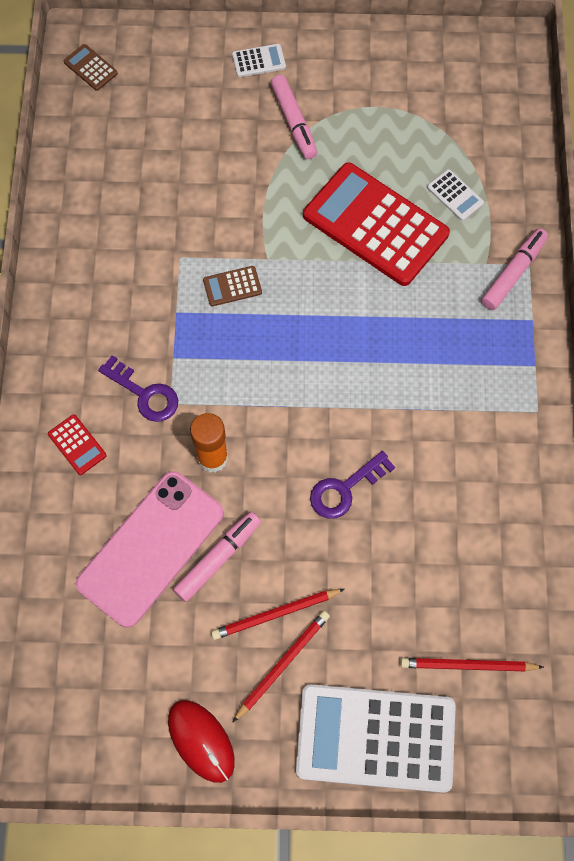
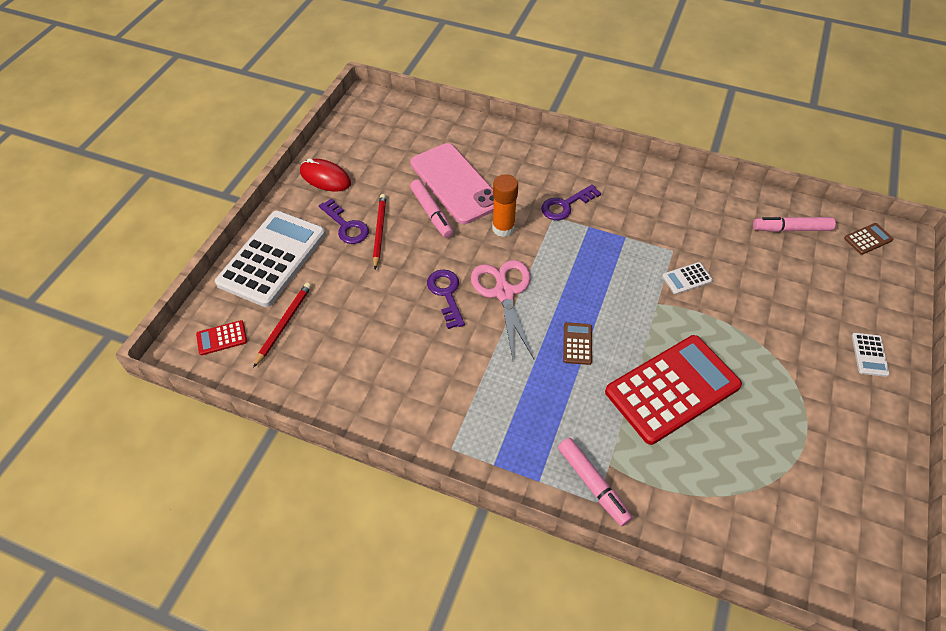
camera: 110 degrees right, 15 degrees down
(77, 445) = (541, 165): red calculator -> red calculator (222, 338)
(201, 741) = (325, 178): red mouse -> red mouse turned 45 degrees clockwise
(232, 286) = (638, 275): brown calculator -> brown calculator (577, 344)
(282, 664) = (346, 226): red pencil -> purple key
(294, 122) = (795, 361): pink marker -> pink marker (791, 229)
(316, 424) = (504, 292): none -> pink scissors
(455, 195) = (690, 465): white calculator -> white calculator (687, 278)

